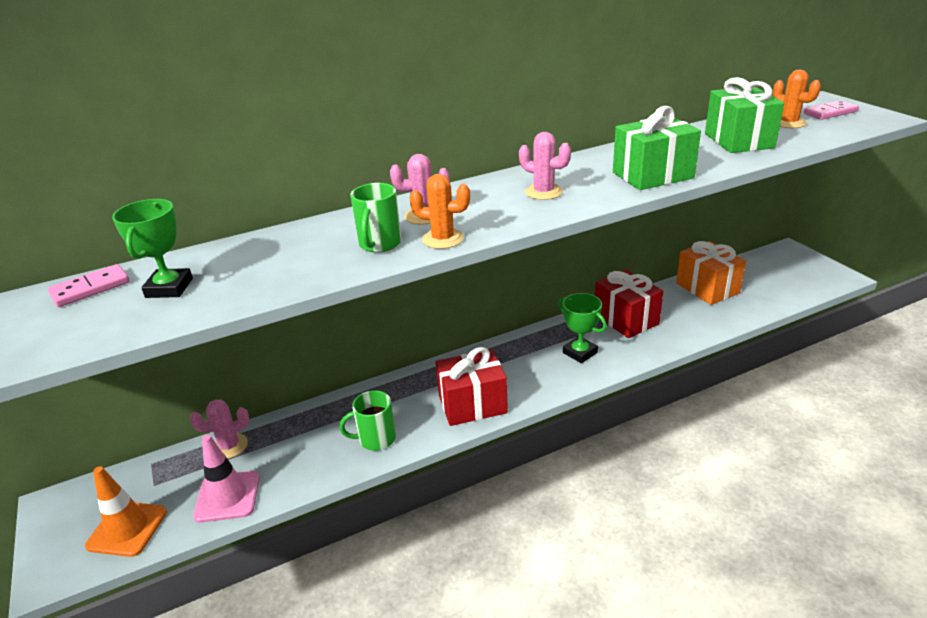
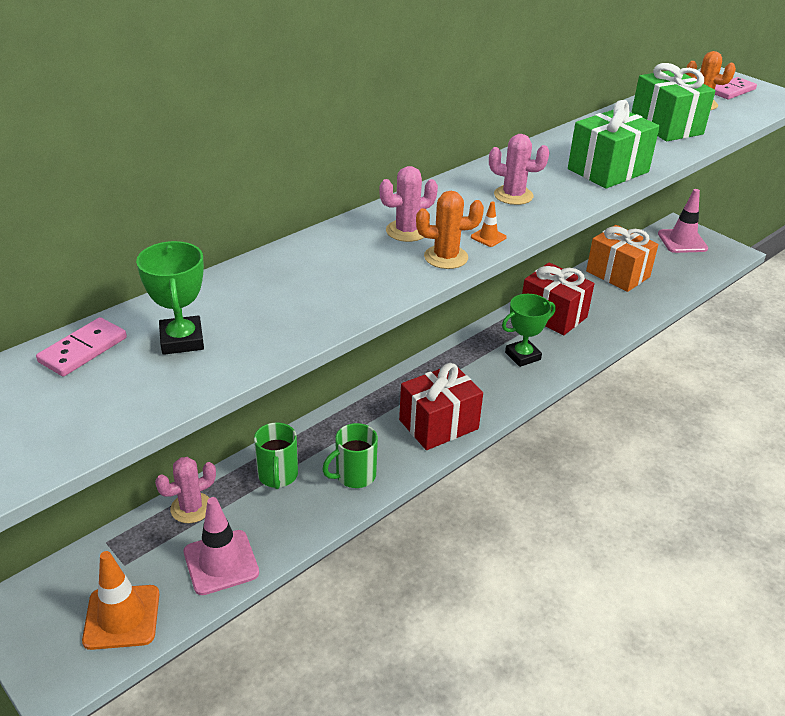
camera: 20 degrees left, 5 degrees up
(379, 244) = (382, 268): green mug -> green mug (277, 476)
(495, 225) = (488, 237): none -> orange traffic cone
(580, 353) = (522, 356): green trophy -> green trophy turned 60 degrees counterclockwise
(788, 263) = (682, 241): none -> pink traffic cone

